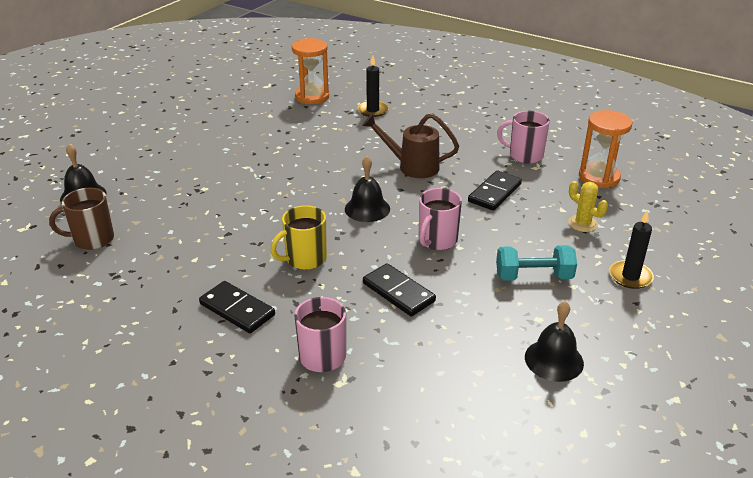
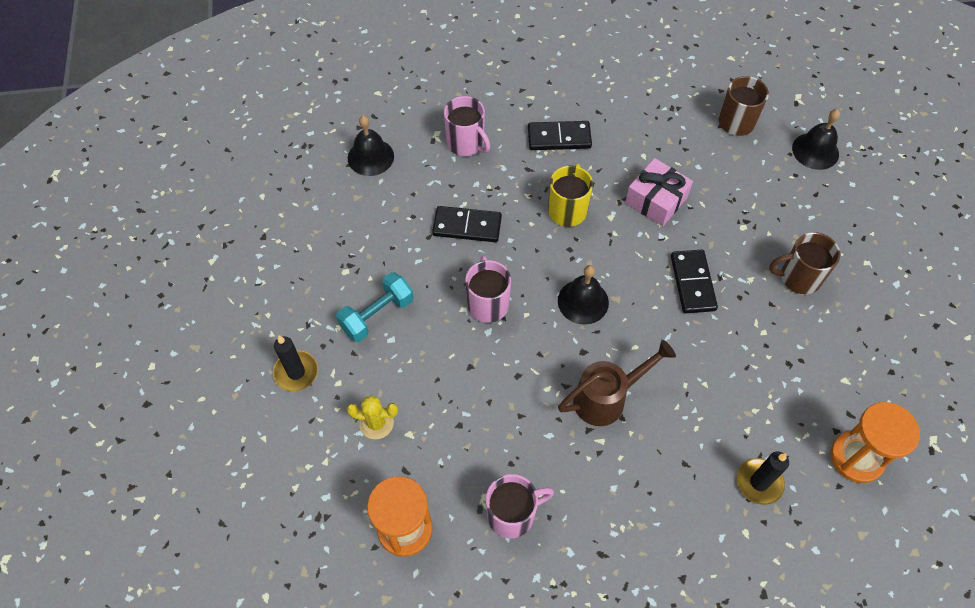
camera: 140 degrees right, 25 degrees up
(218, 154) = (799, 277): none -> brown mug
(233, 229) = (656, 200): none -> pink gift
(495, 193) = (491, 413): black domino -> black domino (692, 283)
(554, 360) = (311, 239): black bell -> black bell (370, 157)

